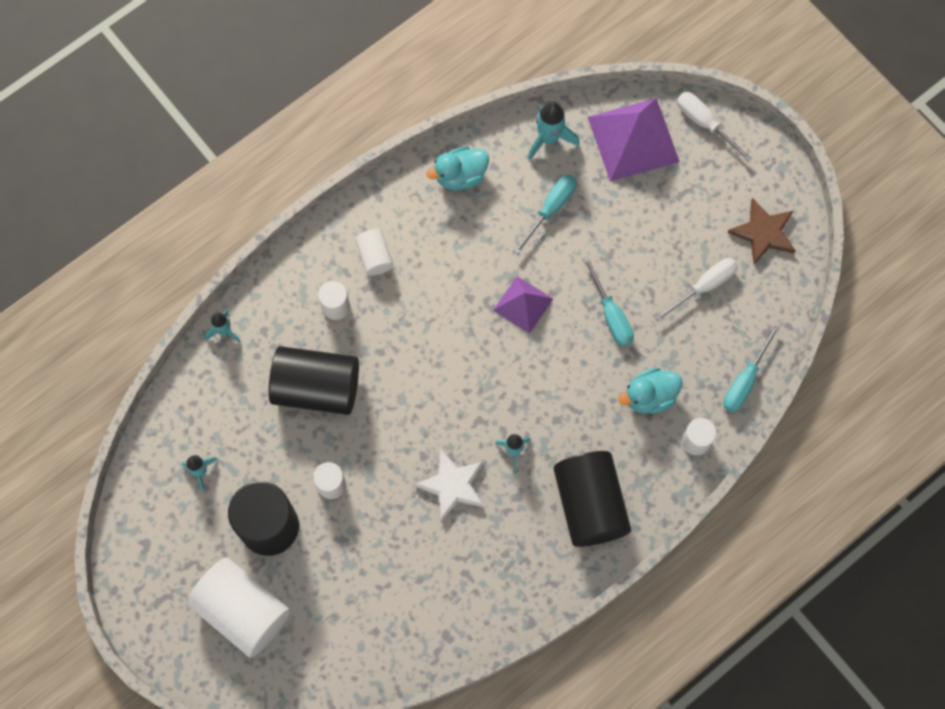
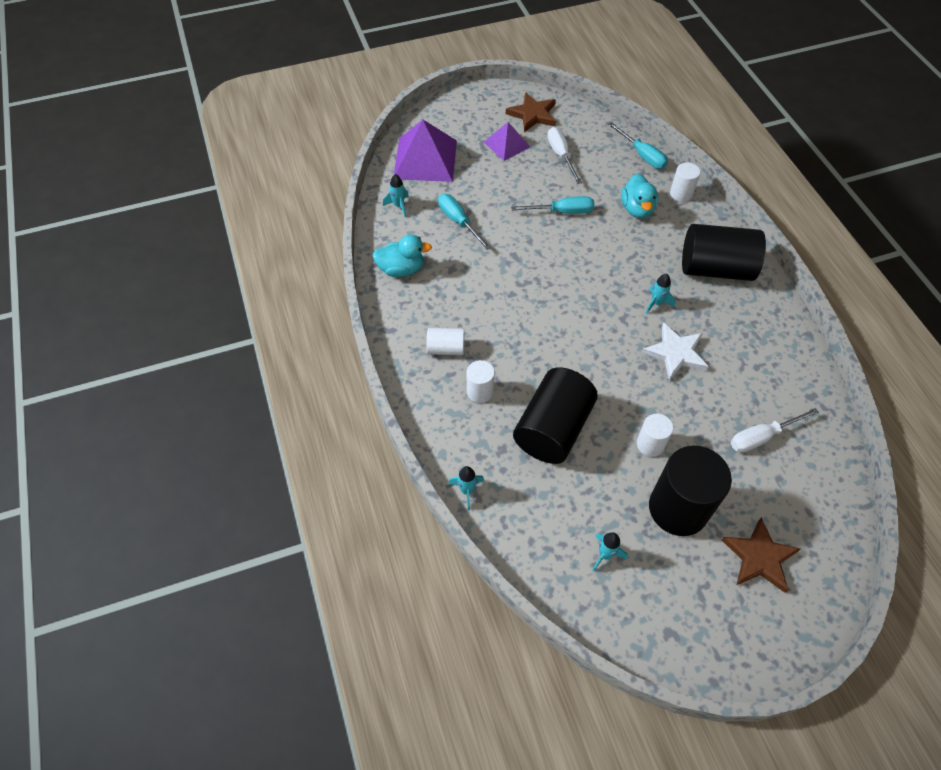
camera: 70 degrees left, 15 degrees down
(243, 611) = (759, 557): white cylinder -> brown star
(460, 176) = (401, 269): turquoise duck -> turquoise duck turned 90 degrees counterclockwise
(523, 304) = (532, 261): purple pyramid -> purple pyramid (506, 144)
(549, 139) = (398, 206): turquoise rocket -> turquoise rocket, size x0.63
(704, 123) = (434, 119): white screwdriver -> white screwdriver (762, 437)

